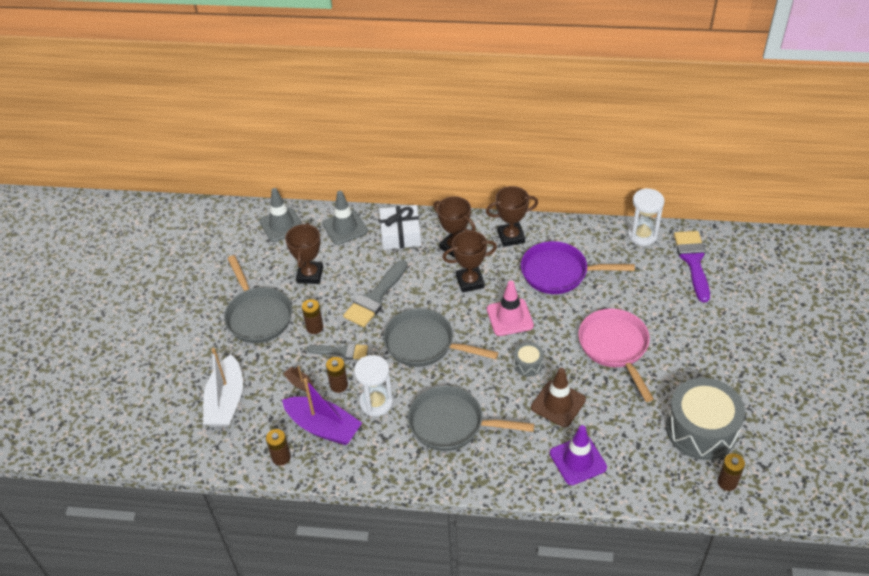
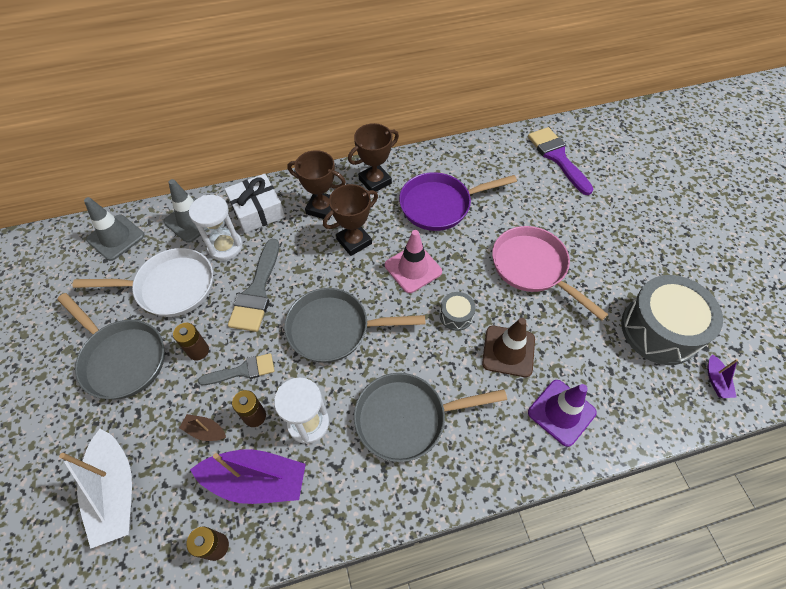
camera: 25 degrees left, 10 degrees up
(310, 275) = (170, 287): brown trophy -> white pan
(642, 235) = (499, 145): white hourglass -> white hourglass (225, 246)
(727, 482) = (716, 381): brown battery -> purple boat

